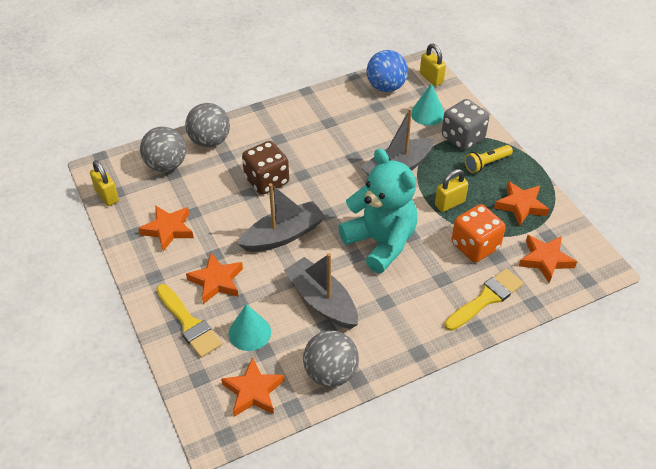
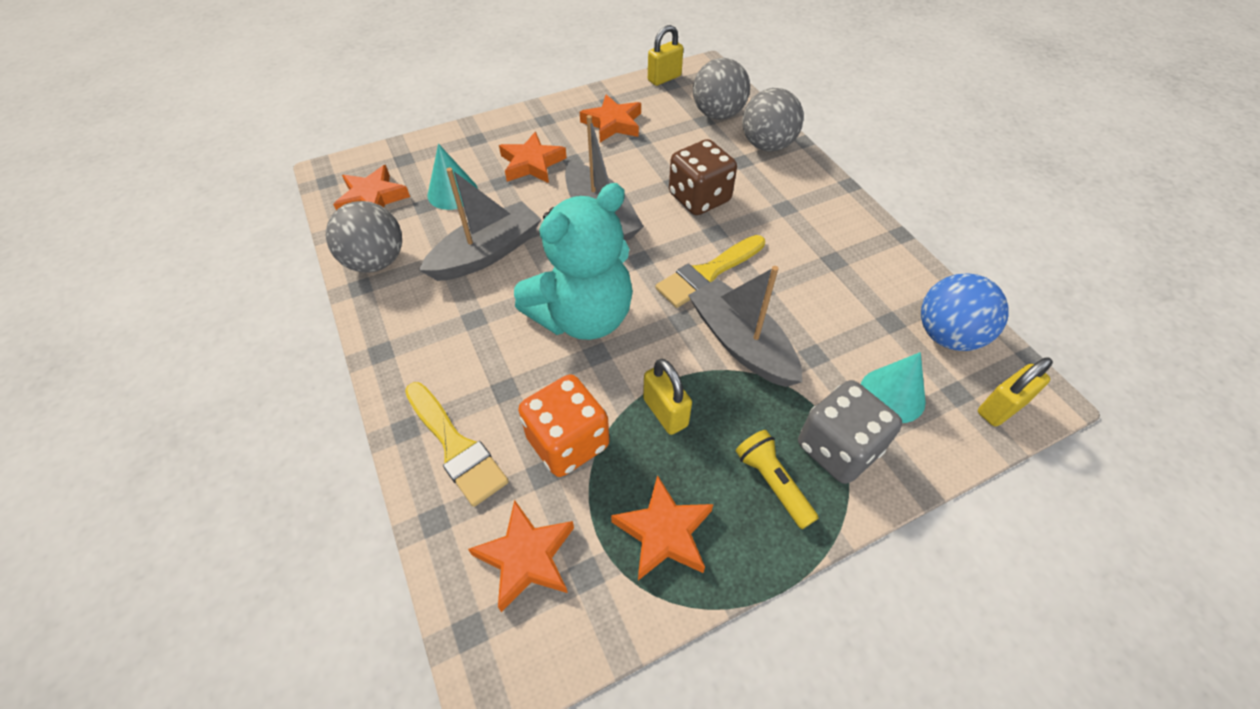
camera: 90 degrees right, 5 degrees up
(189, 324) = (475, 147): yellow brush -> yellow brush (707, 273)

